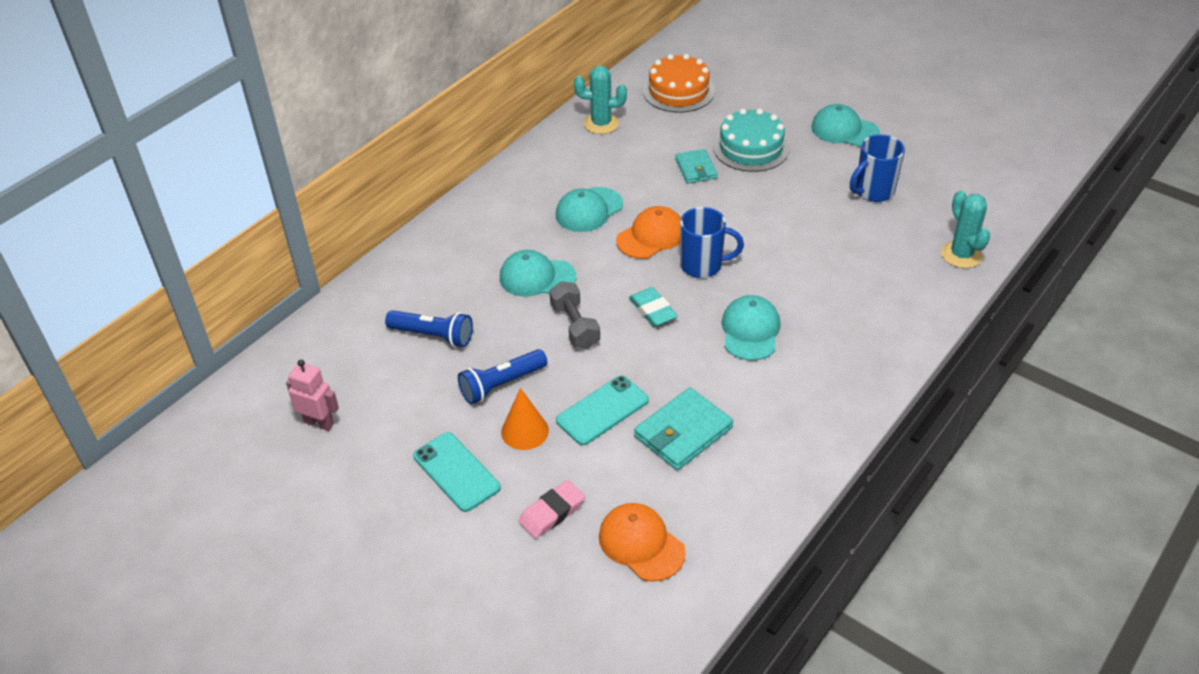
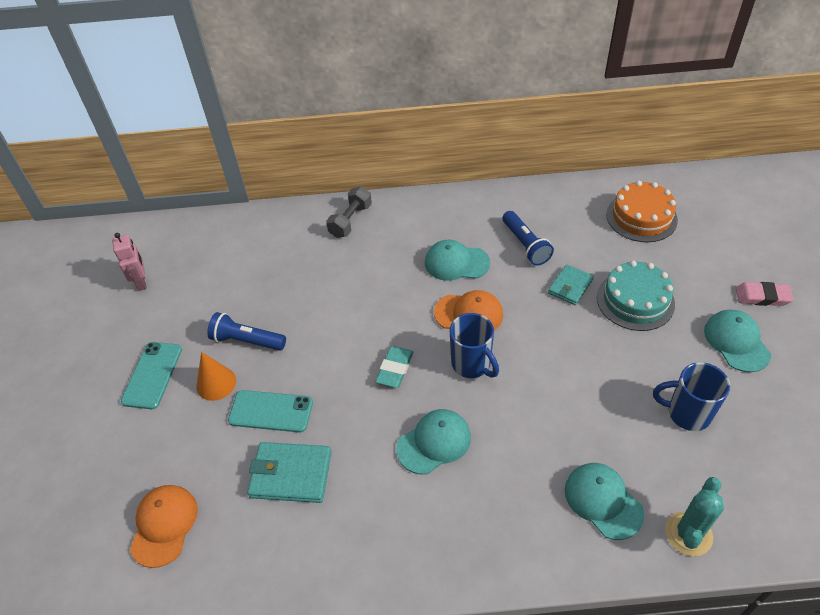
camera: 50 degrees right, 5 degrees up
(433, 336) = (259, 277): blue flashlight -> blue flashlight (525, 245)
(537, 277) = (362, 285): turquoise cap -> turquoise cap (603, 501)
(552, 512) = (155, 451): pink eraser -> pink eraser (762, 297)
(575, 326) = (336, 338): grey dumbbell -> grey dumbbell (350, 221)
(601, 124) = (551, 205): turquoise cactus -> none

